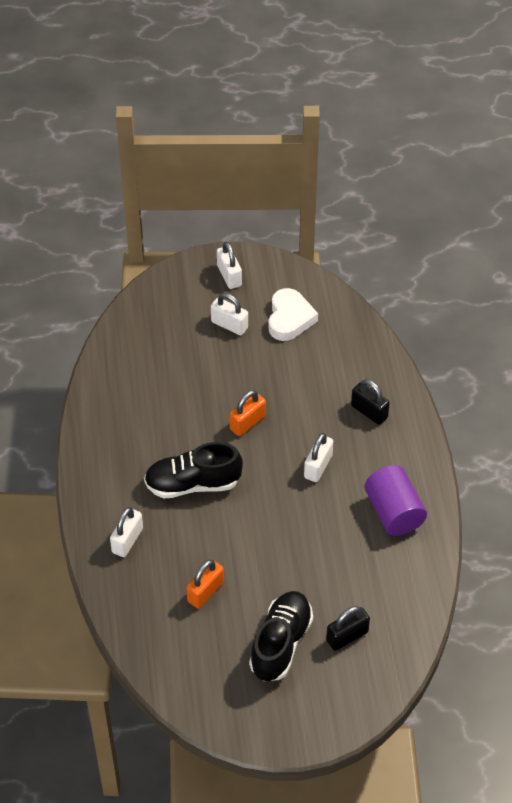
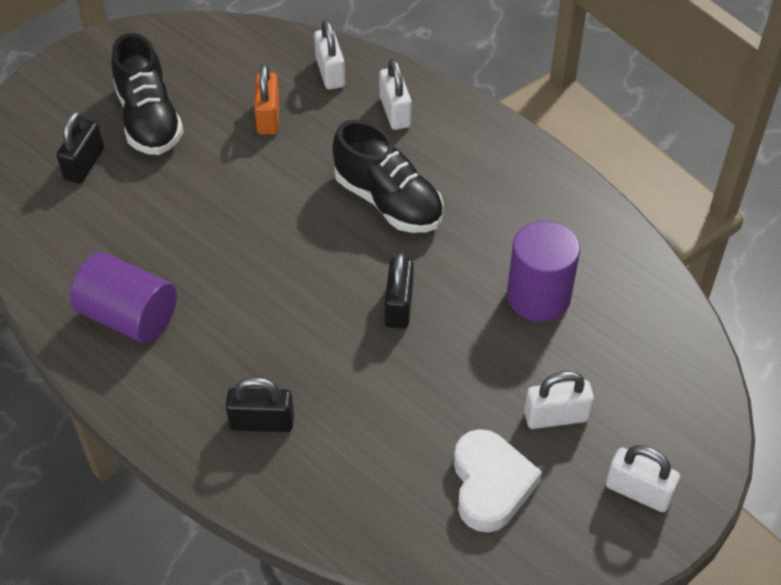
camera: 140 degrees right, 0 degrees up
(173, 380) = (538, 296): none -> purple cylinder
(193, 484) = (388, 201): black shoe -> black shoe turned 90 degrees clockwise
(247, 423) = (399, 306): orange padlock -> black padlock
(289, 318) = (490, 484): white heart -> white heart turned 150 degrees counterclockwise
(318, 466) = (266, 310): white padlock -> white padlock (330, 72)

